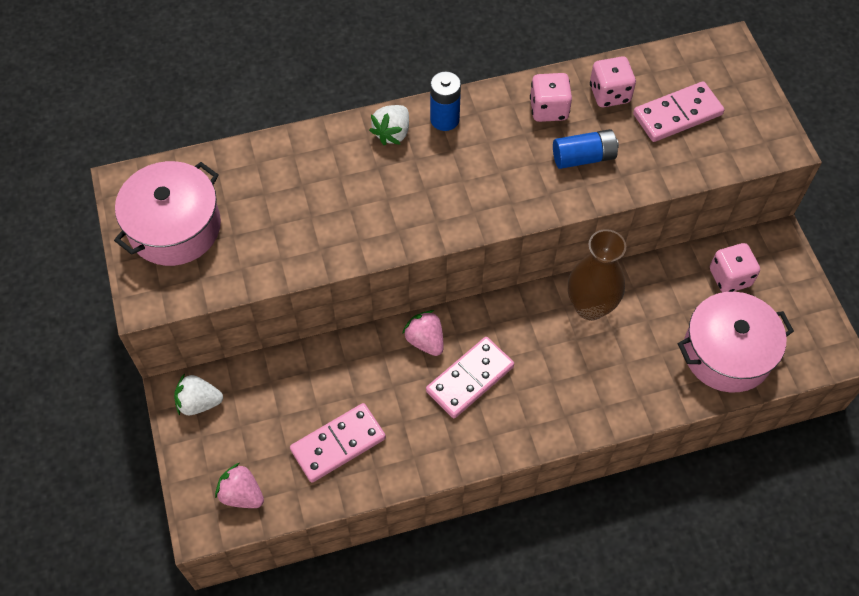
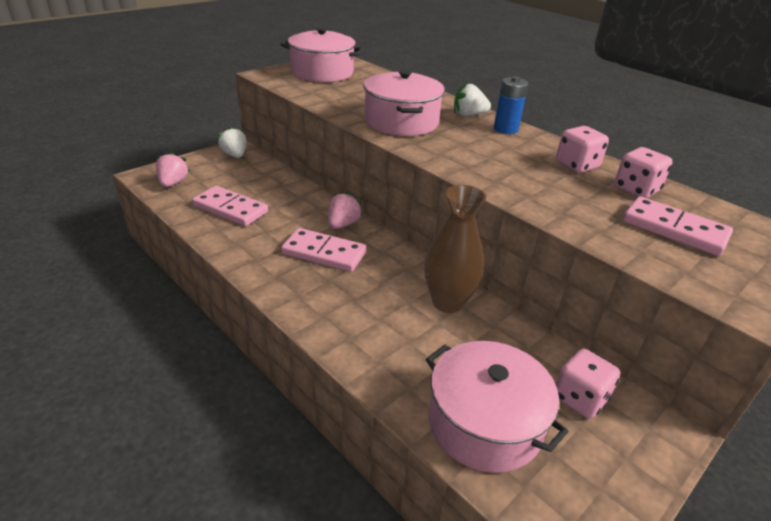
camera: 60 degrees right, 25 degrees down
(380, 208) = (401, 121): none -> pink pot
(583, 157) = (554, 190): blue battery -> none

